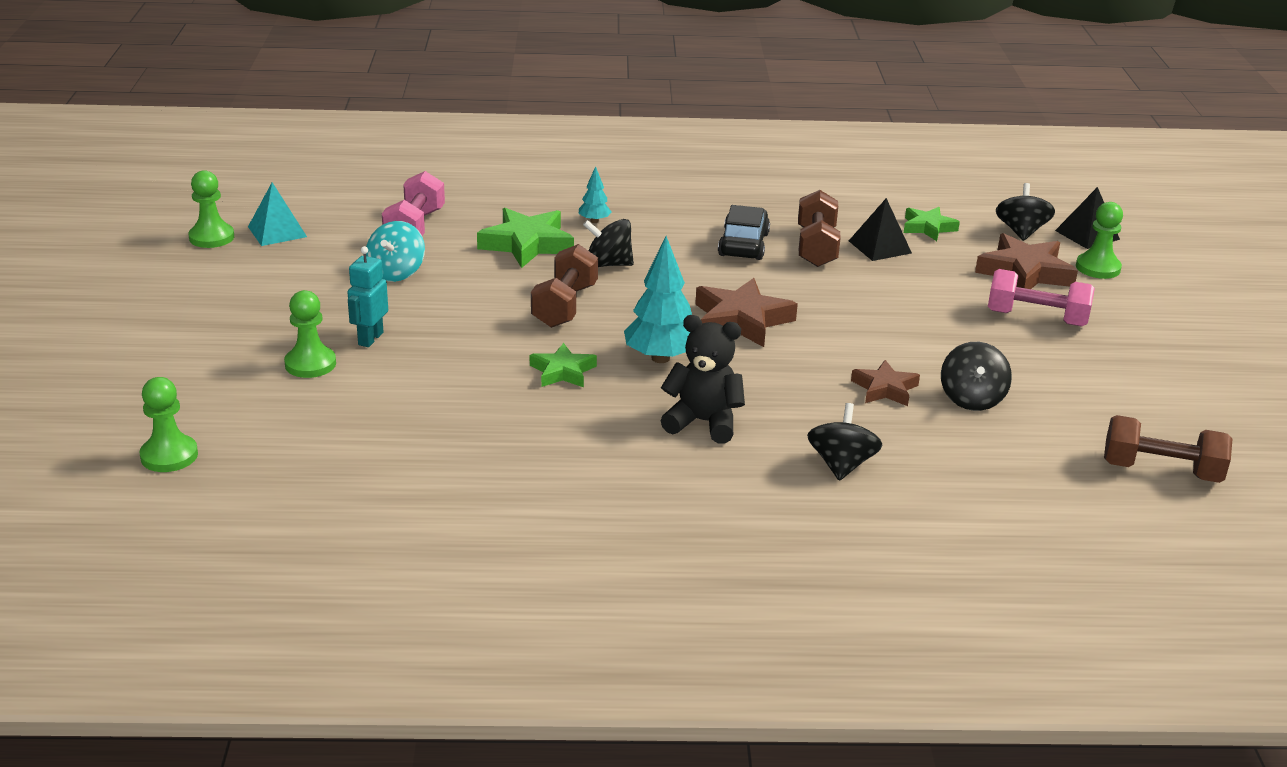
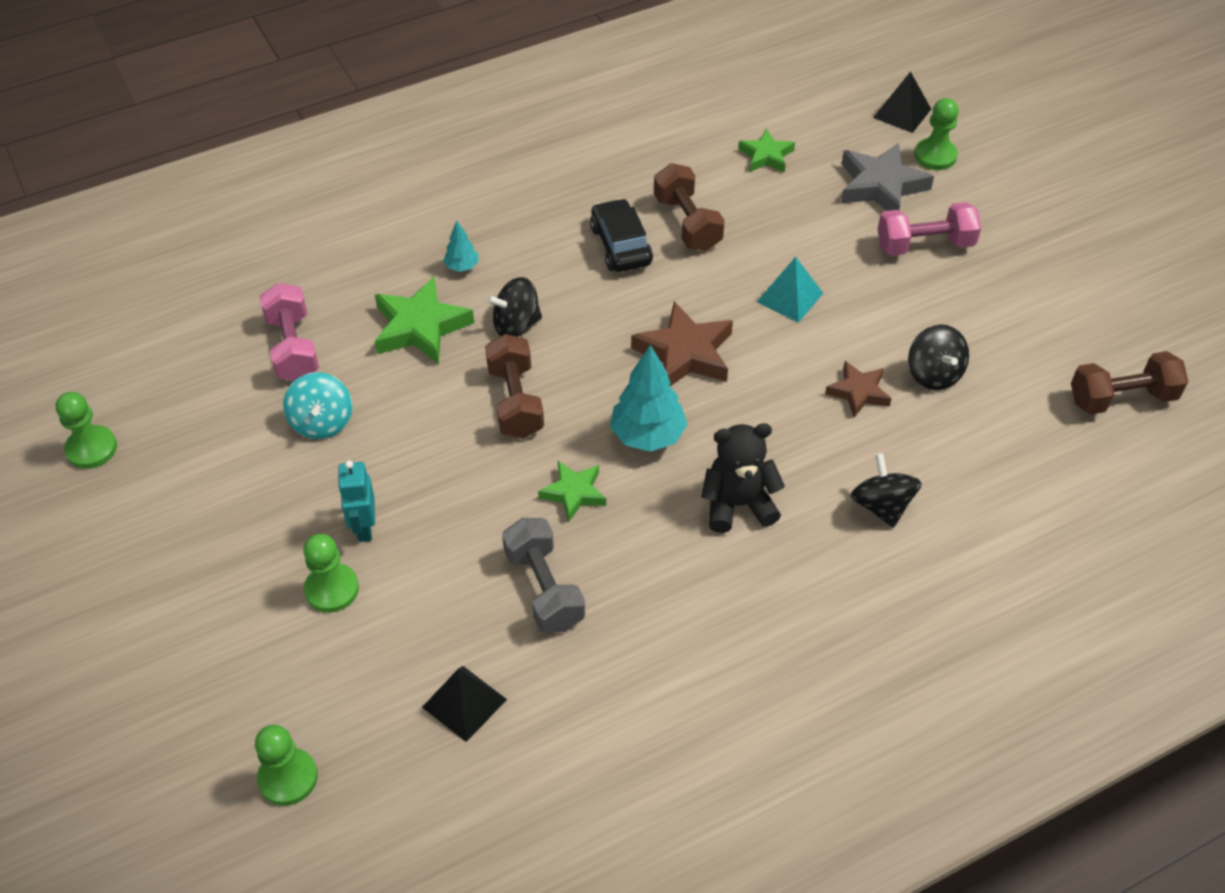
camera: 25 degrees left, 20 degrees up
(277, 231) = (155, 411): turquoise pyramid -> turquoise pyramid (789, 297)
(482, 418) = (544, 589): none -> grey dumbbell
(880, 247) = (741, 200): black pyramid -> black pyramid (464, 703)
(1021, 232) = (846, 130): black spinning top -> none
(1025, 272) = (881, 186): brown star -> grey star

